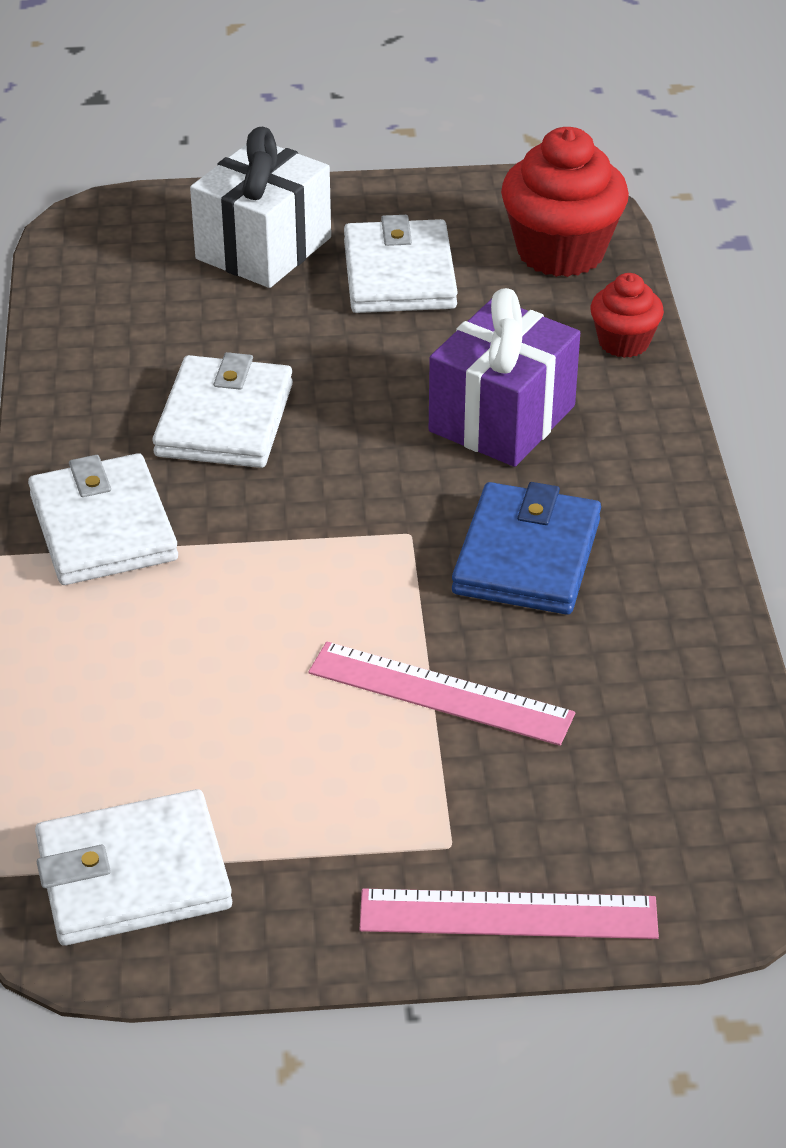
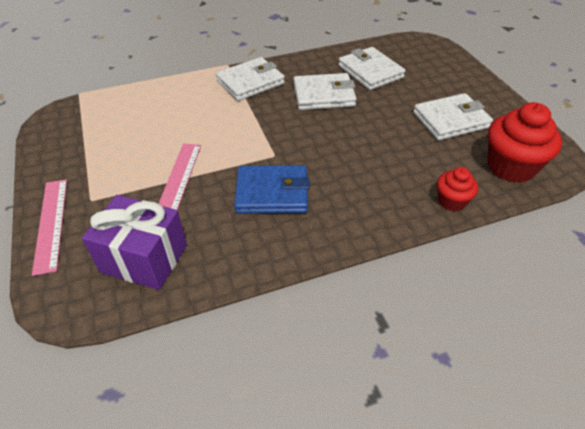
camera: 75 degrees right, 5 degrees up
(133, 875) = (77, 125): white wallet -> white wallet (370, 71)
(263, 248) = (440, 82): white gift -> none
(502, 418) = (366, 169): purple gift -> purple gift (144, 258)

